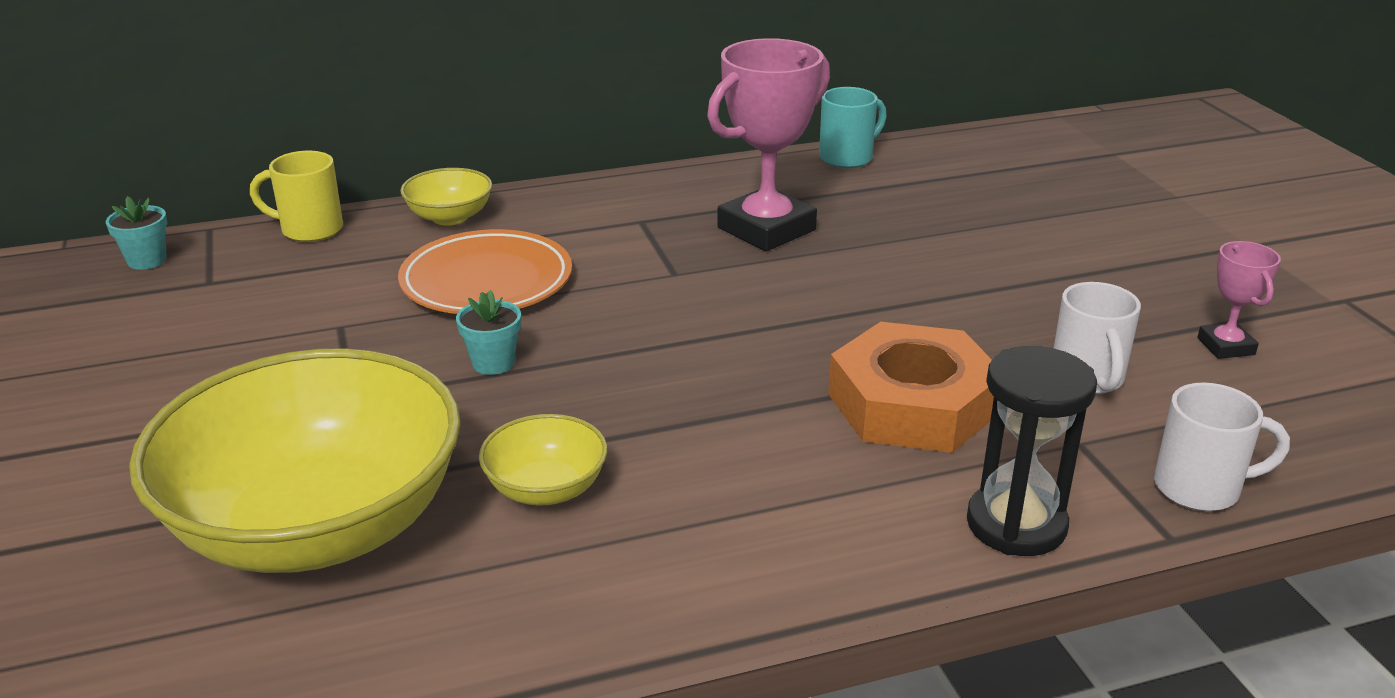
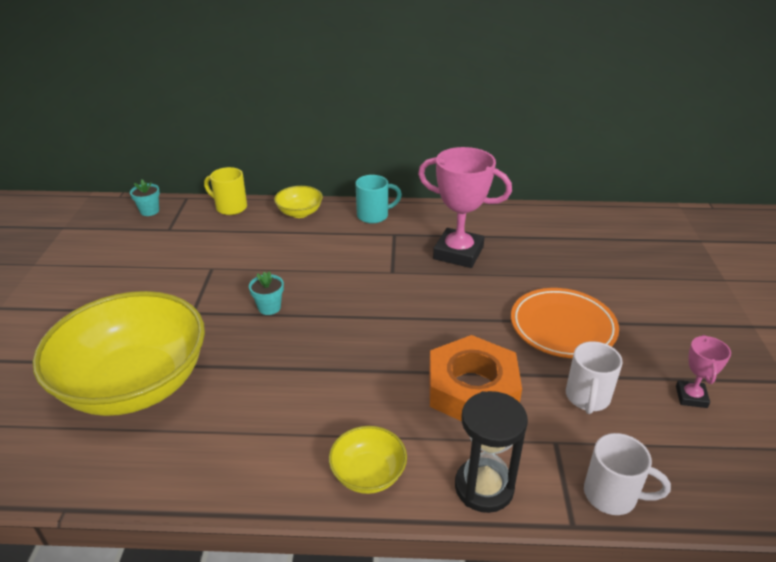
camera: 20 degrees right, 5 degrees up
(487, 282) = (295, 256): orange plate -> orange plate (562, 327)
(546, 488) = (250, 392): yellow bowl -> yellow bowl (368, 474)
(766, 229) = (458, 253): pink trophy -> pink trophy turned 45 degrees clockwise
(847, 158) = (532, 214): turquoise mug -> turquoise mug (374, 216)

